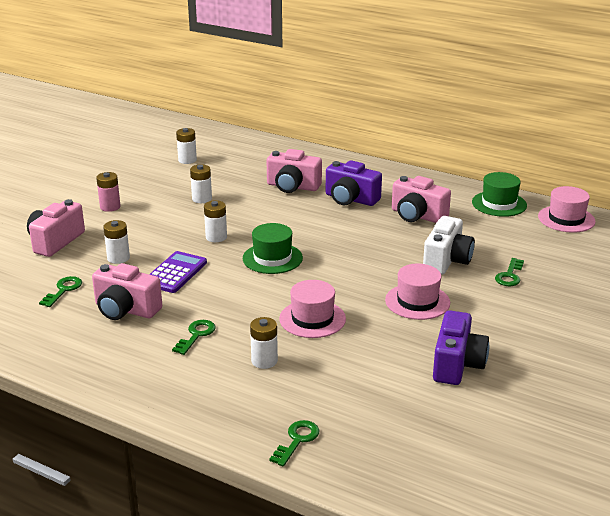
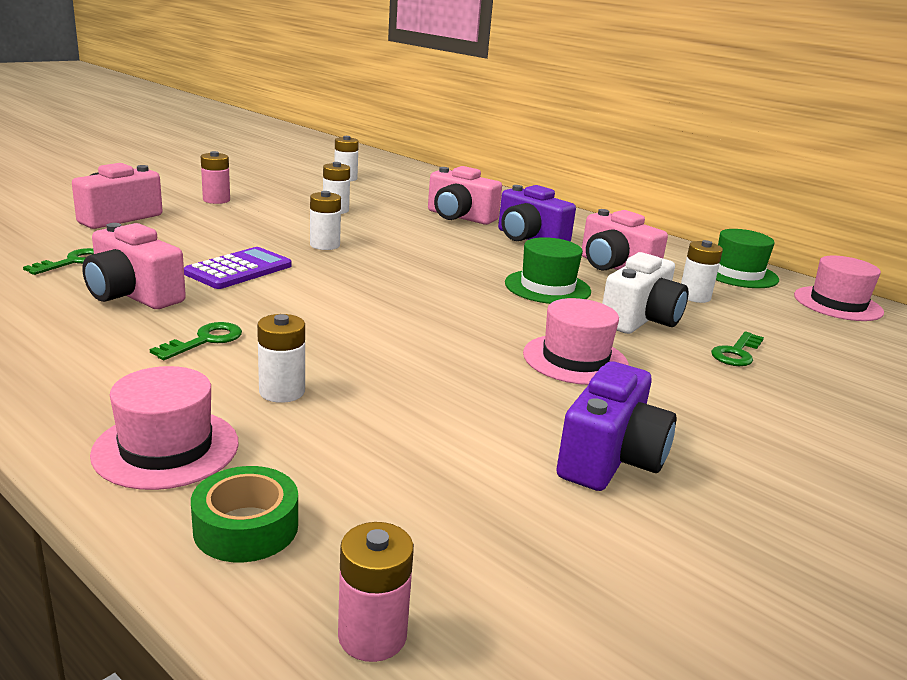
camera: 10 degrees right, 5 degrees down
(118, 258) = (178, 244): white battery -> white battery (694, 296)
(272, 258) = (385, 277): green hat -> green hat (547, 287)
(297, 440) = (246, 527): green key -> green tape
(312, 319) = (397, 352): pink hat -> pink hat (166, 448)
(382, 475) = (372, 635): none -> pink battery

